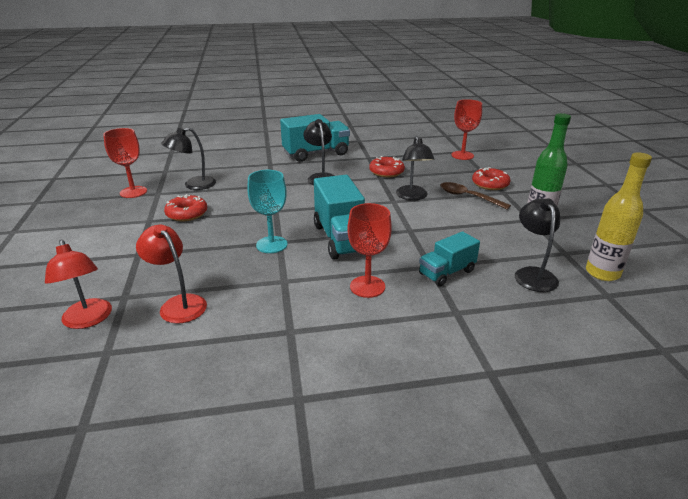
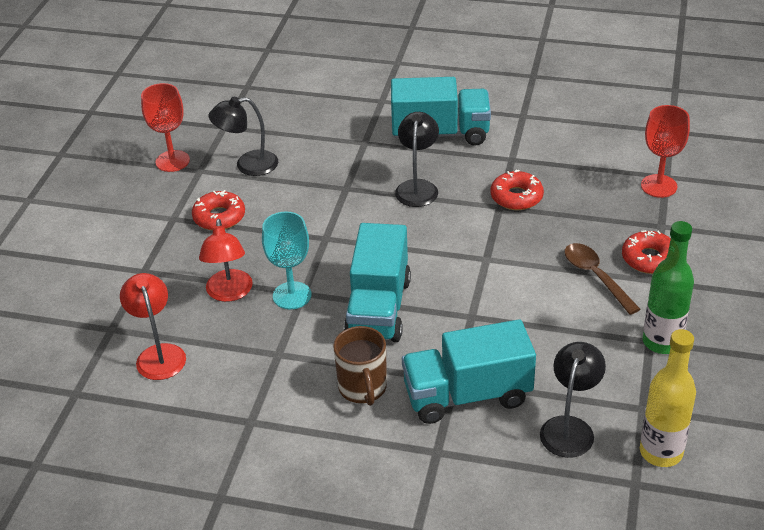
camera: 25 degrees right, 10 degrees up
(88, 320) = (70, 350): red lamp -> red lamp (229, 293)
(367, 286) = (363, 388): red goblet -> brown mug
(412, 196) = (518, 256): black lamp -> none
(446, 272) = (467, 395): turquoise truck -> turquoise truck, size x1.67

